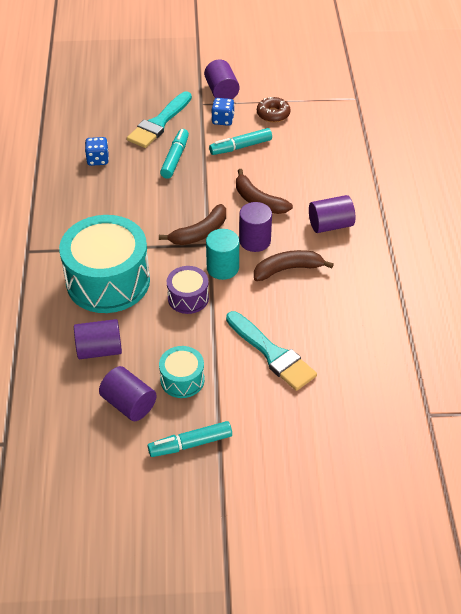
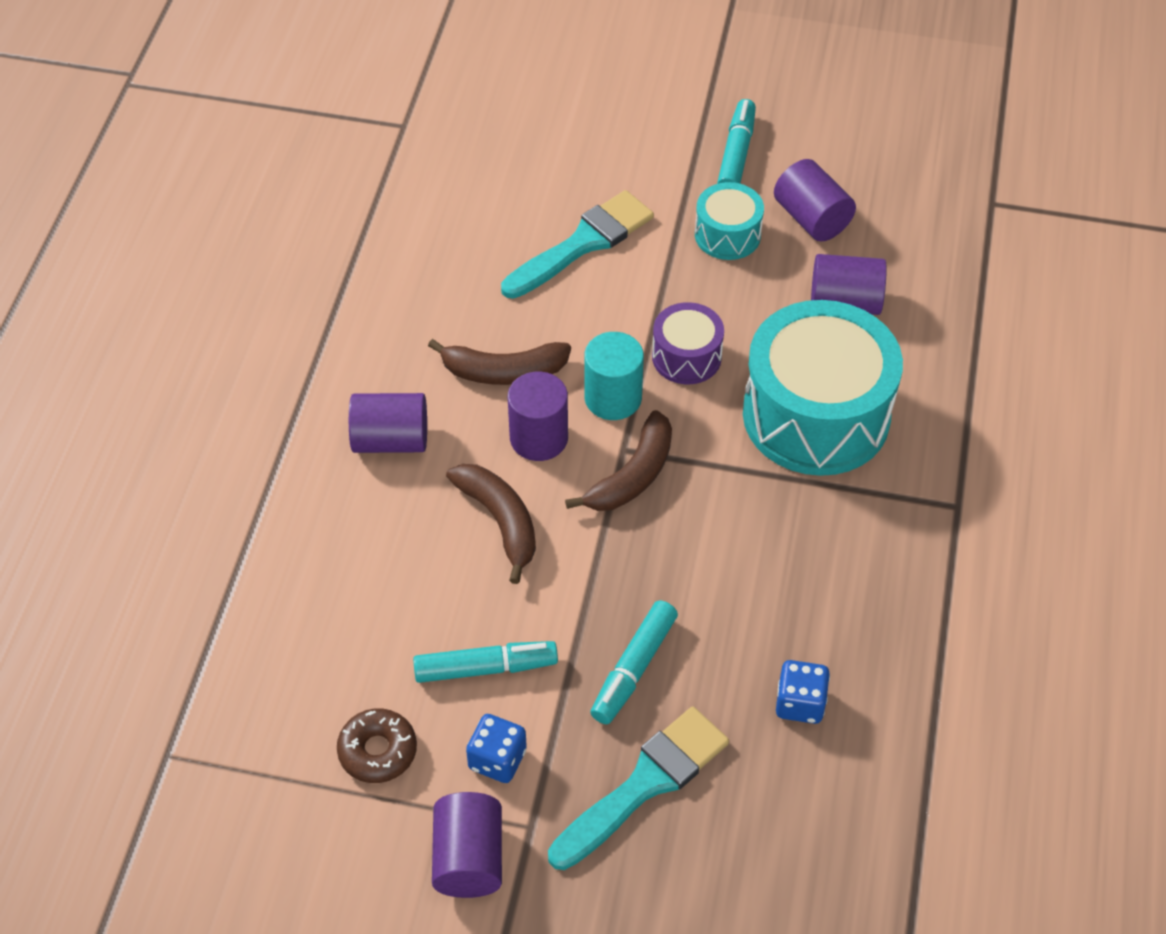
camera: 165 degrees left, 5 degrees up
(190, 444) = (736, 154): turquoise marker -> turquoise marker turned 75 degrees counterclockwise
(200, 233) = (632, 475): brown banana -> brown banana turned 150 degrees clockwise
(272, 354) = (583, 244): turquoise brush -> turquoise brush turned 75 degrees clockwise

